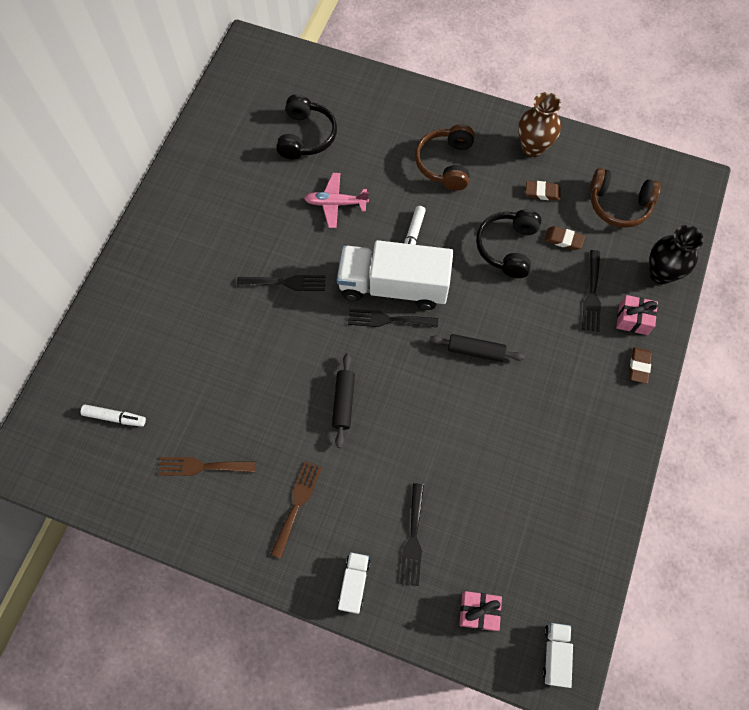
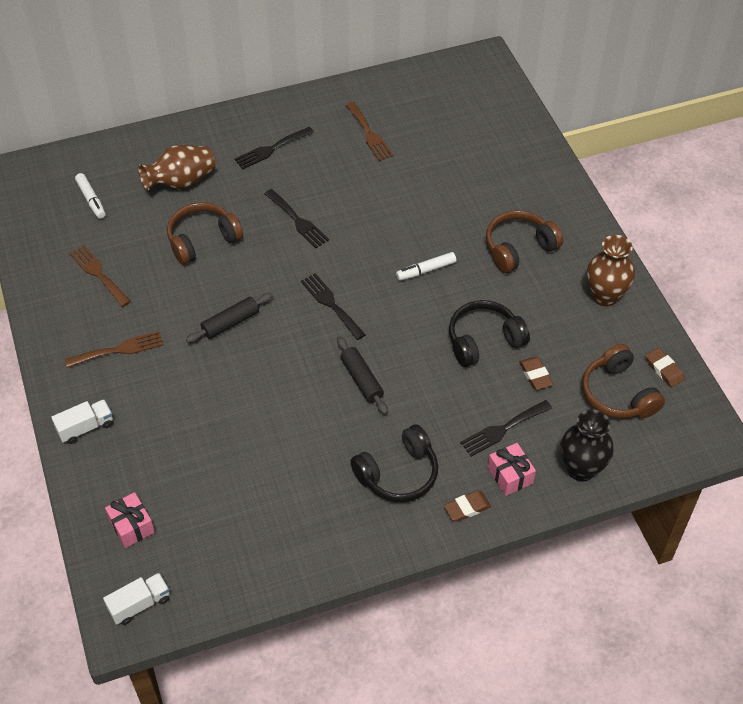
camera: 50 degrees right, 15 degrees down
(164, 335) = (181, 182): none -> brown vase
(241, 363) = (202, 240): none -> brown headphones
(247, 172) = (369, 134): none -> brown fork
(306, 136) = (442, 146): black headphones -> black headphones (398, 474)
(335, 203) = (401, 204): pink plane -> none
(393, 286) = (365, 288): white truck -> none
(413, 539) = (155, 442): black fork -> black fork (271, 149)
(542, 192) = (566, 331): brown eraser -> brown eraser (664, 369)

